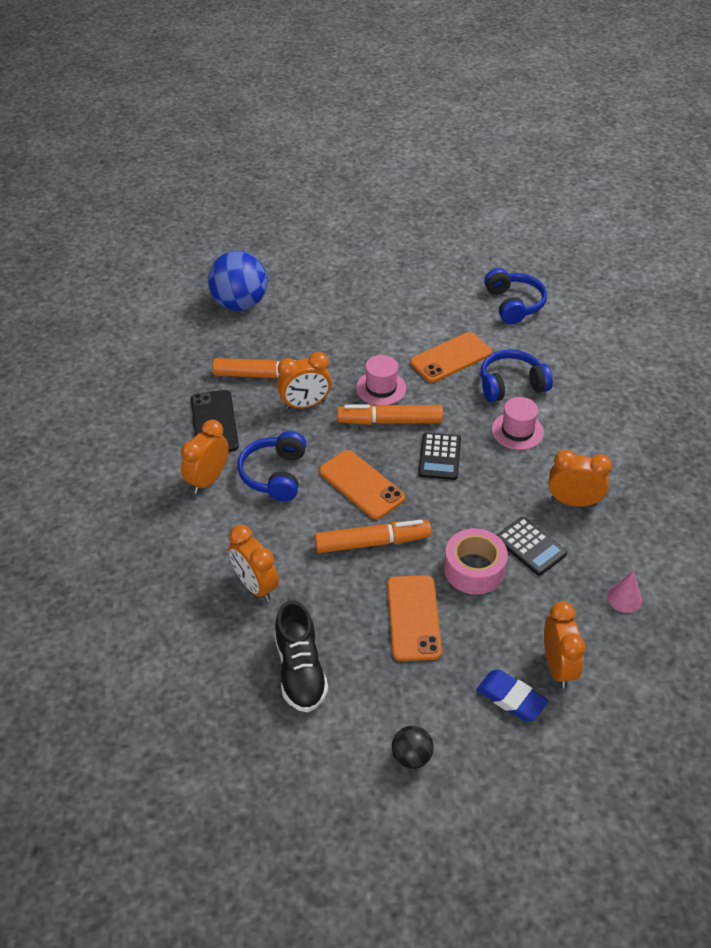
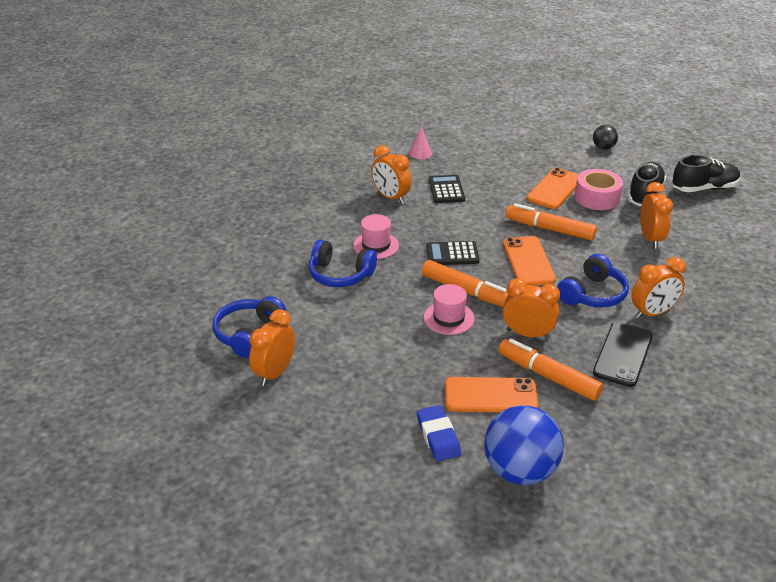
camera: 145 degrees left, 10 degrees down
(228, 730) = (704, 188): none -> black shoe
(439, 457) = (452, 254): black calculator -> black calculator turned 135 degrees counterclockwise
(451, 358) = (362, 315): orange phone -> orange phone (490, 396)
(474, 569) = (494, 194): pink tape -> pink tape (597, 198)
(511, 698) = (529, 146): blue eraser -> blue eraser (438, 436)
(558, 666) = (491, 146): orange clock -> orange clock (275, 373)

